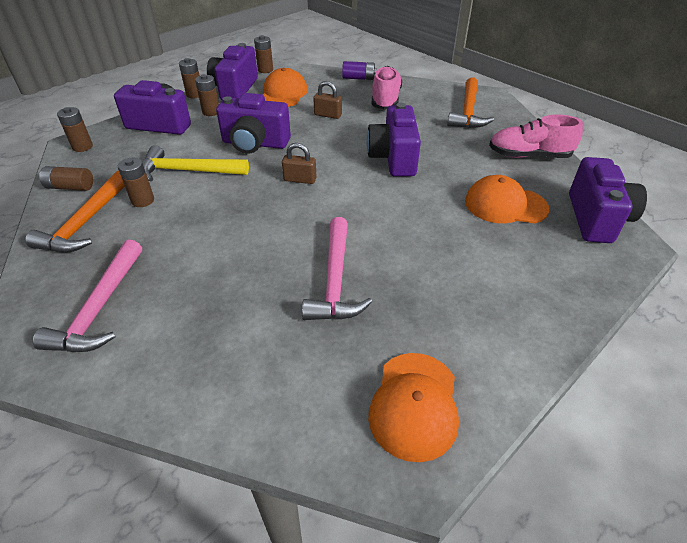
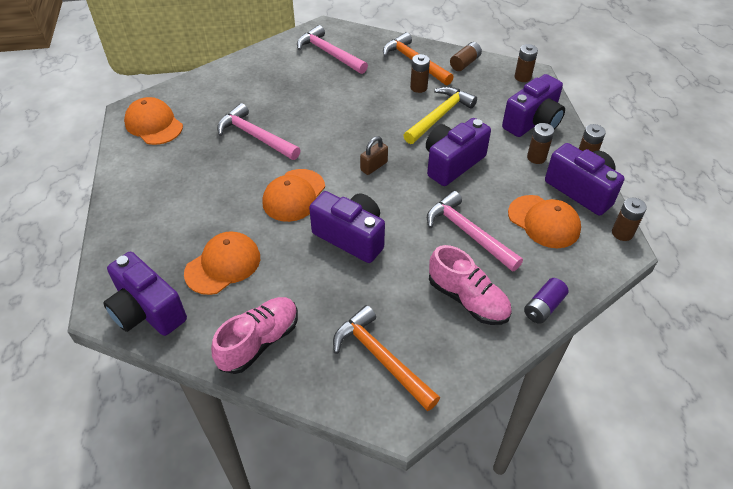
camera: 125 degrees right, 5 degrees up
(328, 115) = (468, 233): brown padlock -> pink hammer
(387, 207) = (294, 195): none -> orange cap

